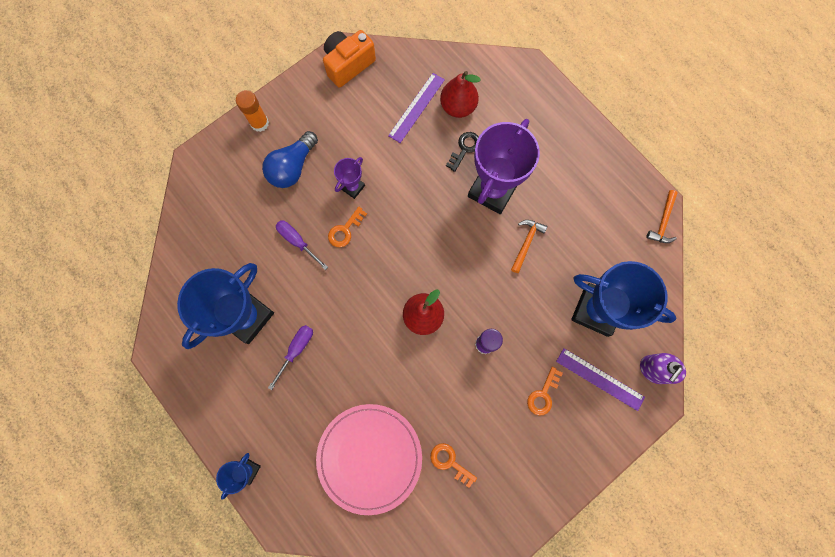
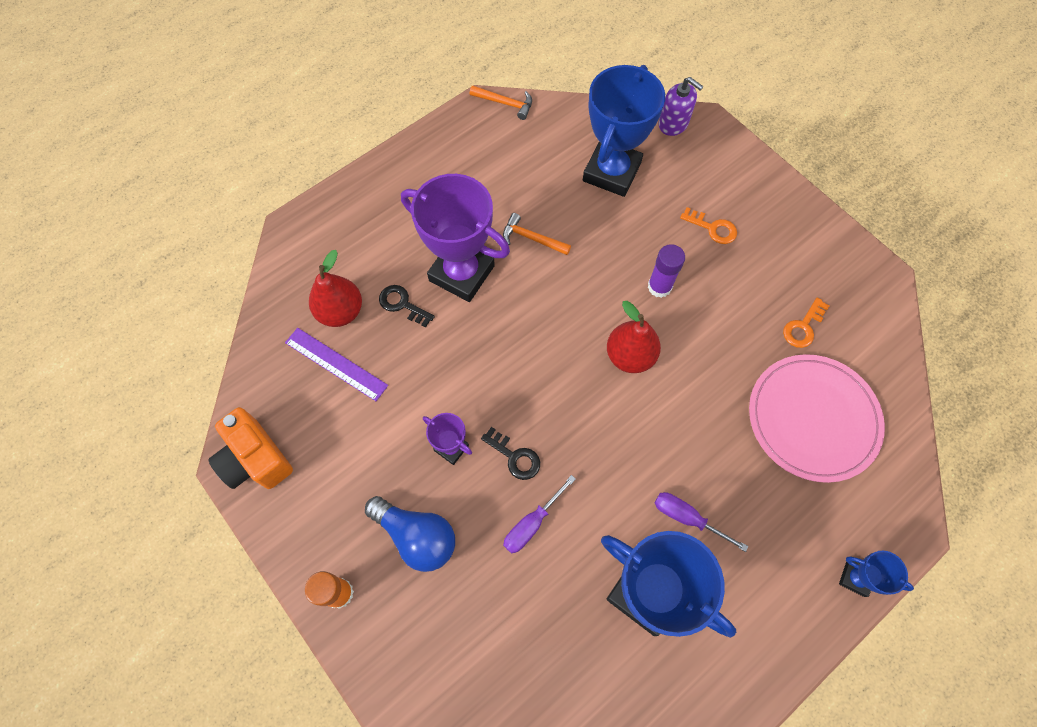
camera: 90 degrees left, 10 degrees down
(345, 230) = (515, 457): orange key -> black key
(600, 379) = (688, 173): purple ruler -> none

